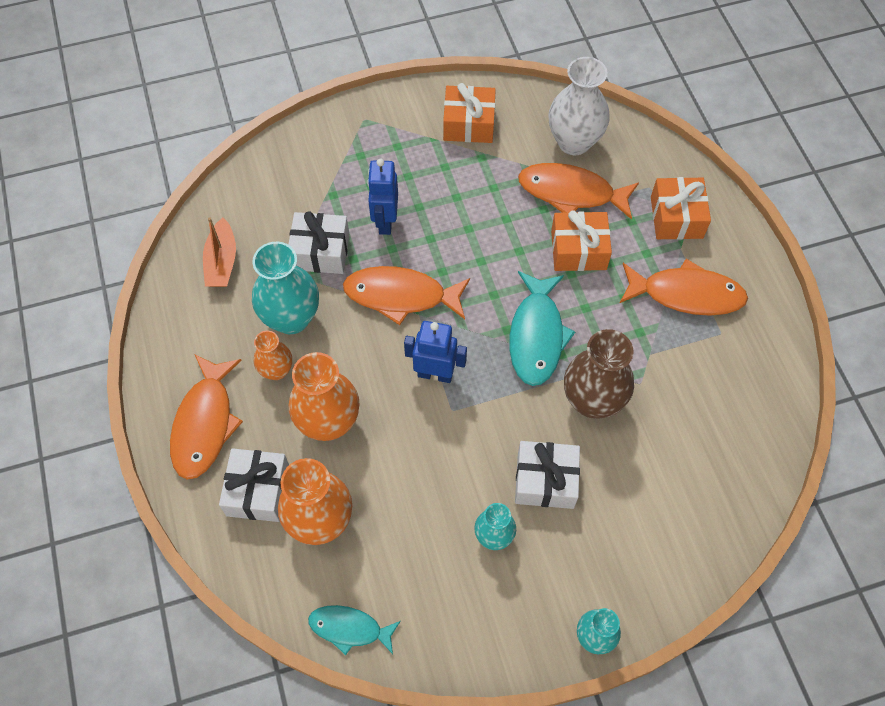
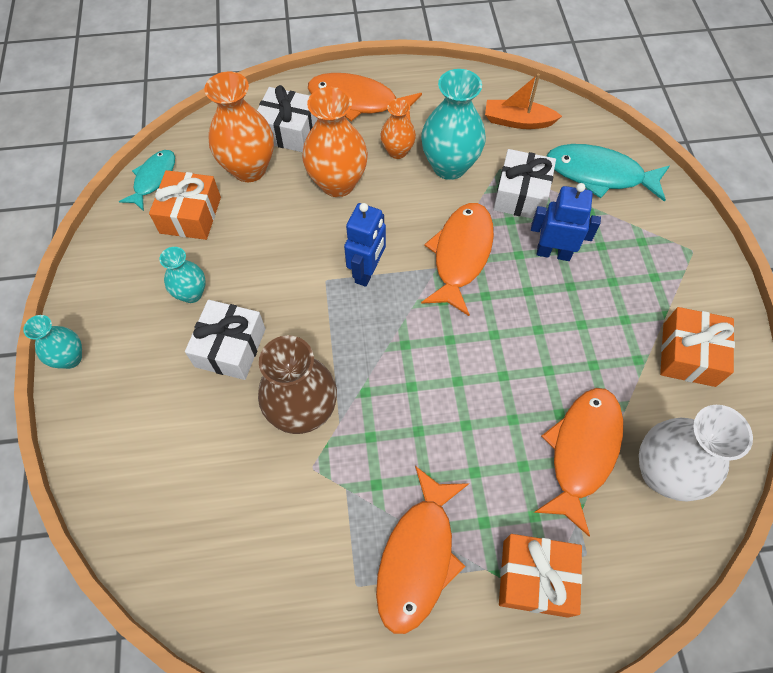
camera: 100 degrees right, 0 degrees up
(536, 336) = (392, 372): turquoise fish -> turquoise fish (599, 174)
(578, 250) = (497, 441): orange gift -> orange gift (190, 215)

